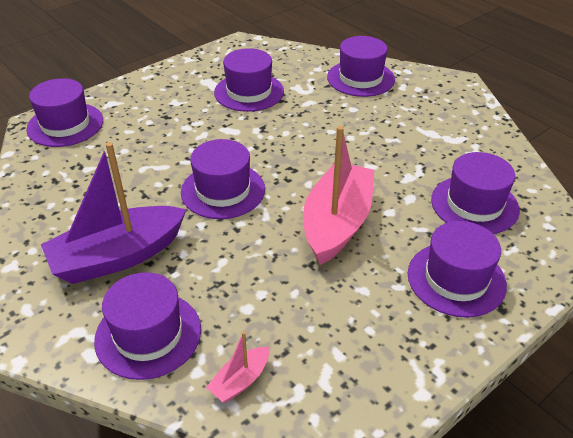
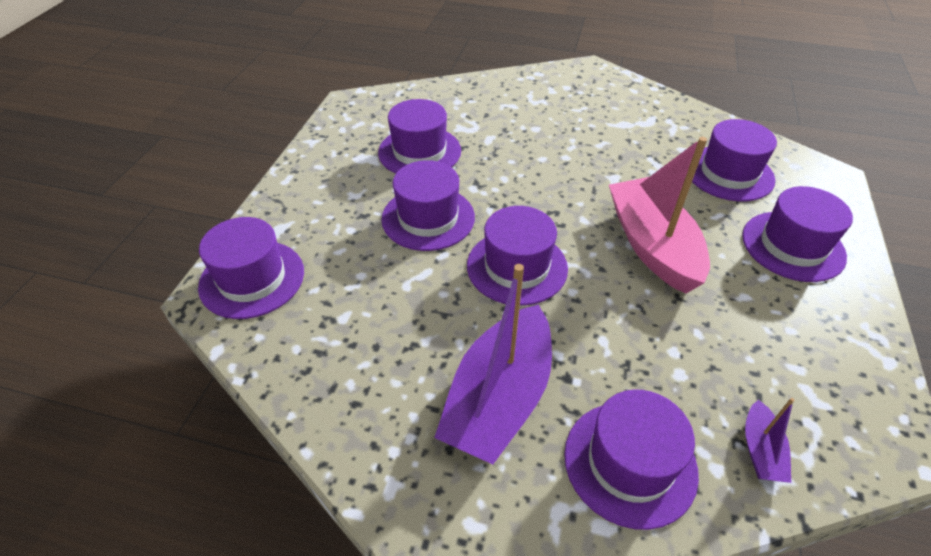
camera: 35 degrees left, 5 degrees up
(240, 381) = (760, 450): pink boat -> purple boat
(360, 78) = (507, 96): purple hat -> purple hat (428, 218)

